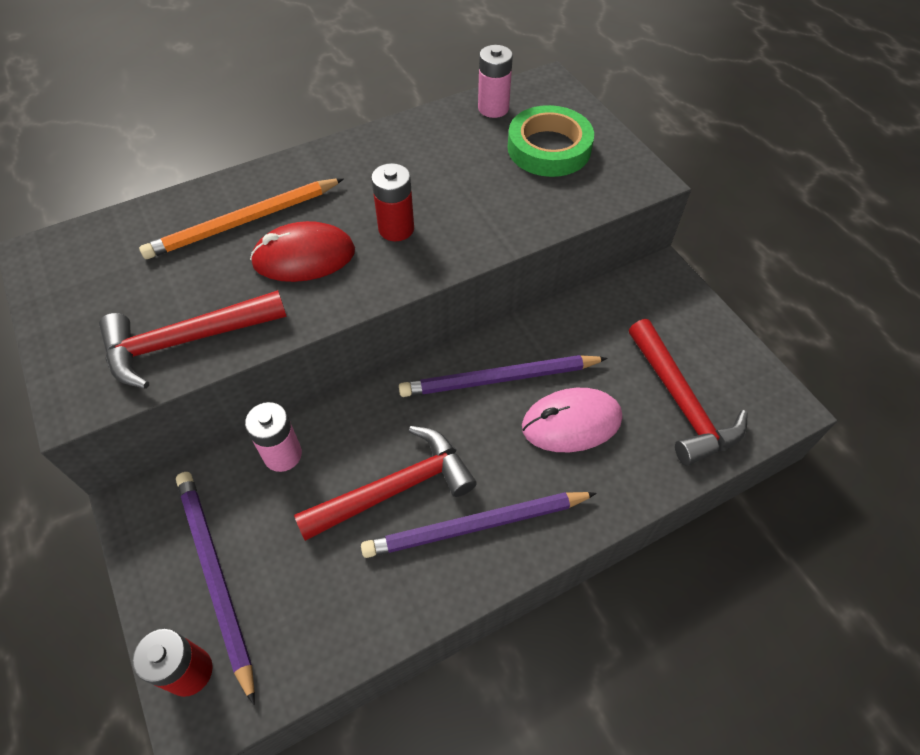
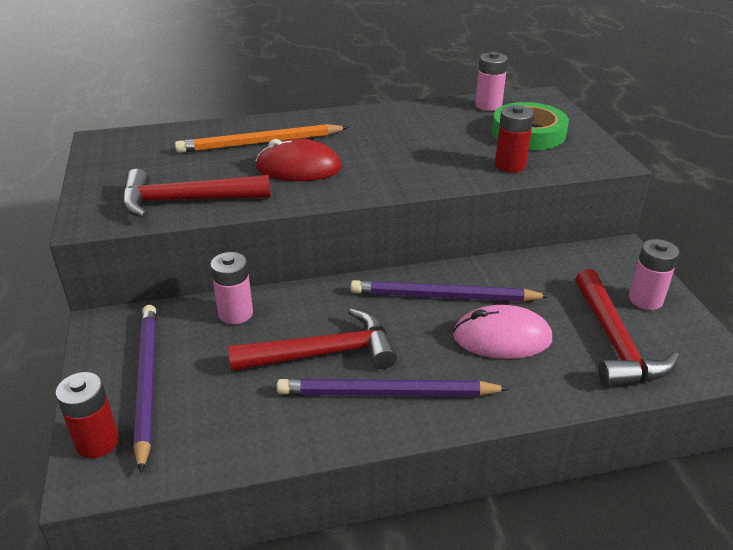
camera: 15 degrees right, 20 degrees down
(396, 229) = (380, 162): red battery -> red battery (510, 165)
(698, 338) = (645, 299): none -> pink battery

